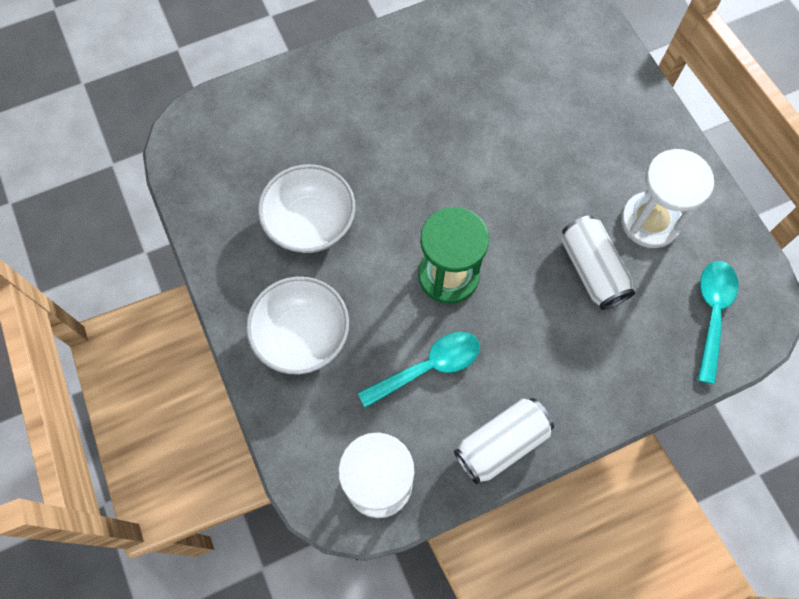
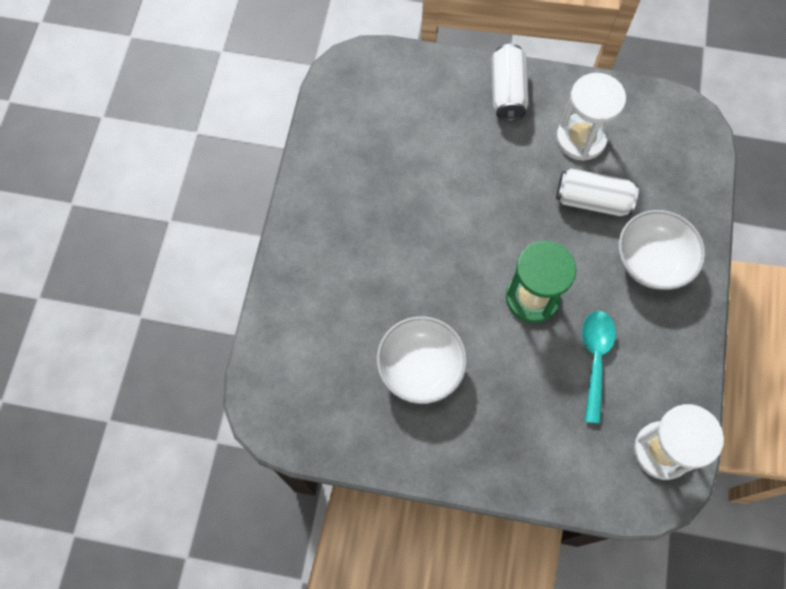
camera: 55 degrees left, 0 degrees up
(302, 335) = (511, 433): white bowl -> white bowl (652, 261)
(501, 443) = (682, 347): white can -> white can (507, 92)
(712, 313) = (673, 150): turquoise spoon -> none

